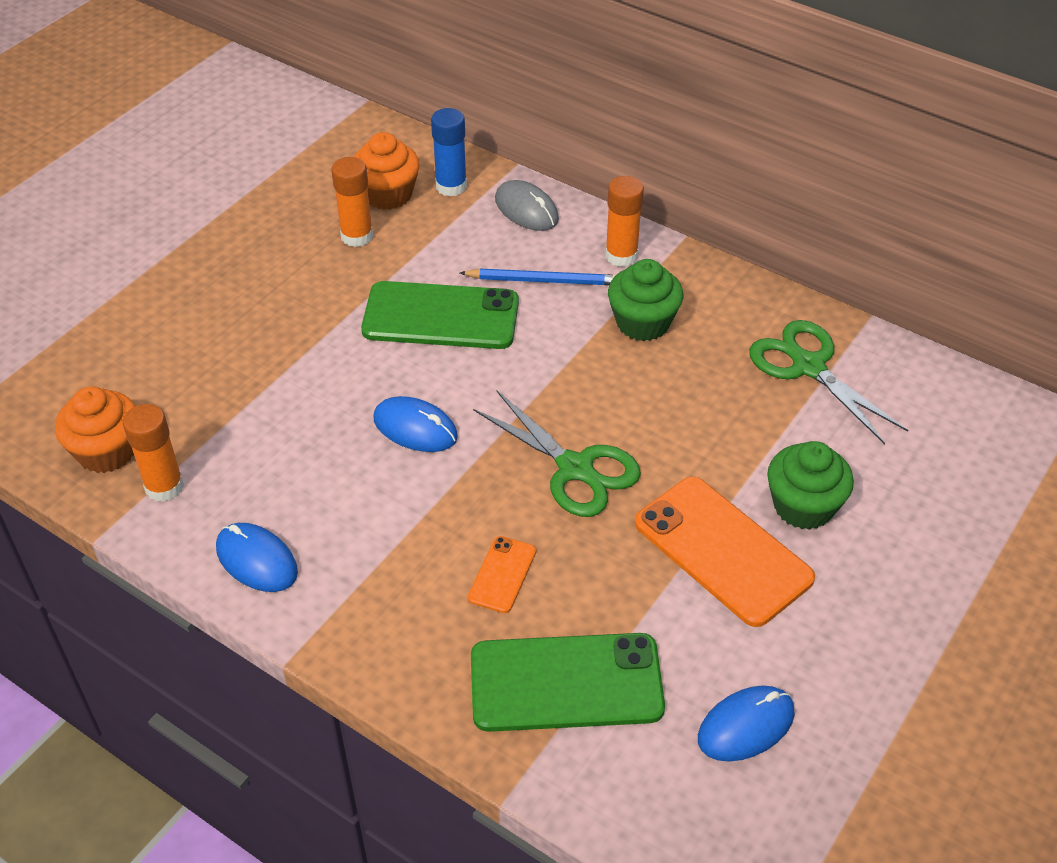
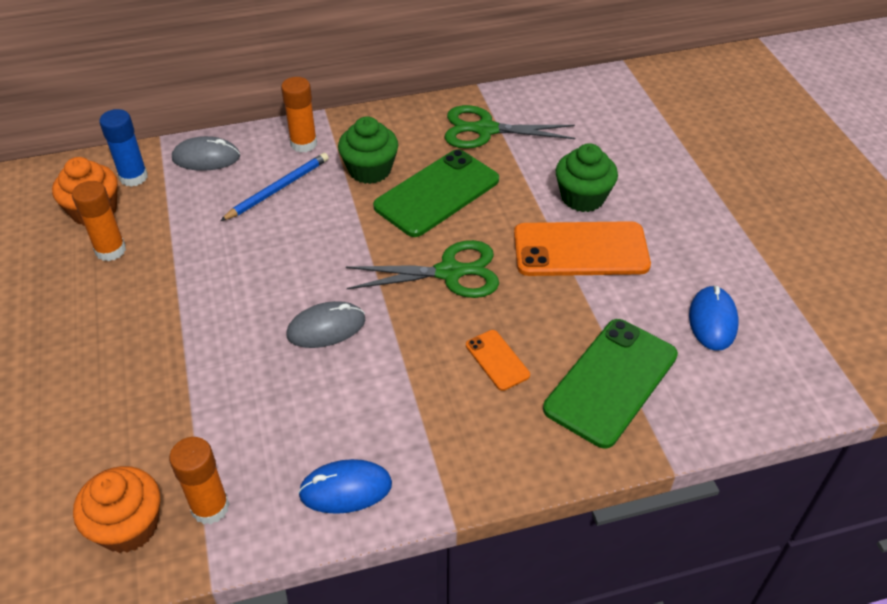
camera: 50 degrees left, 0 degrees up
(415, 428) = (326, 328): blue mouse -> grey mouse
(441, 316) = (244, 254): green phone -> green phone (437, 193)

